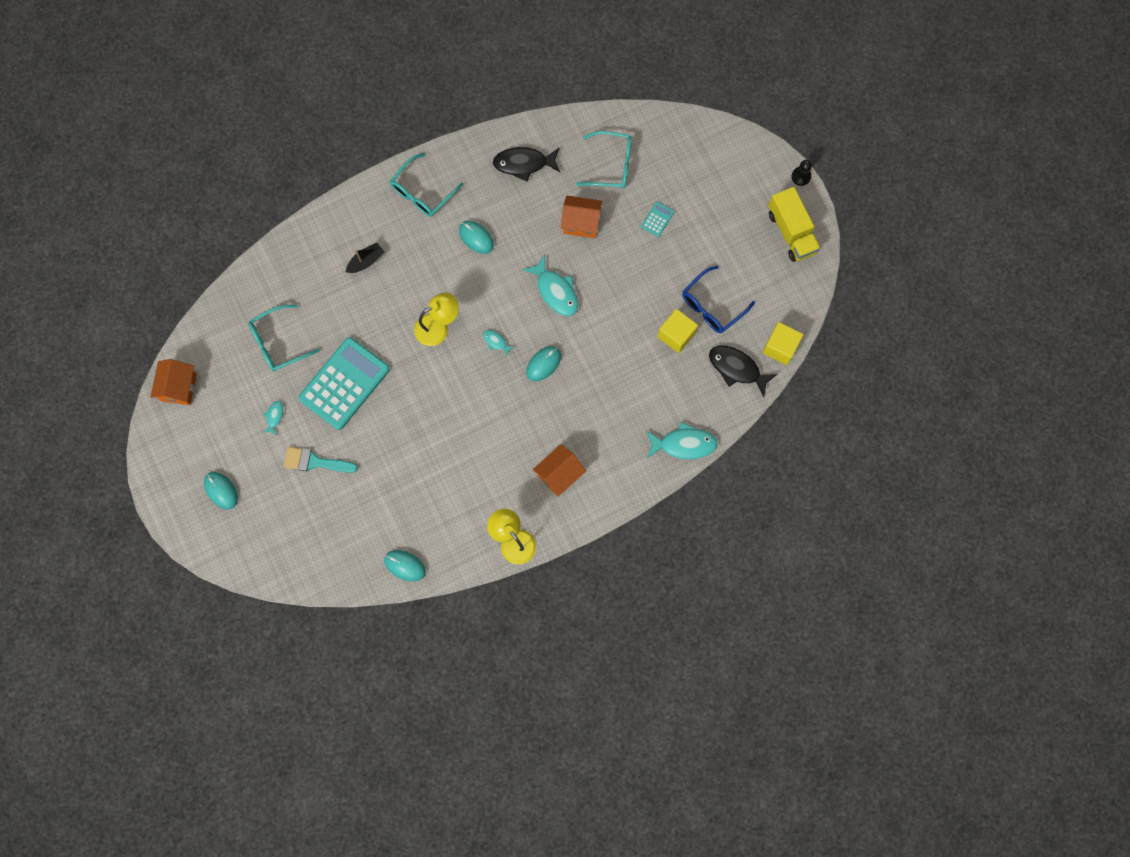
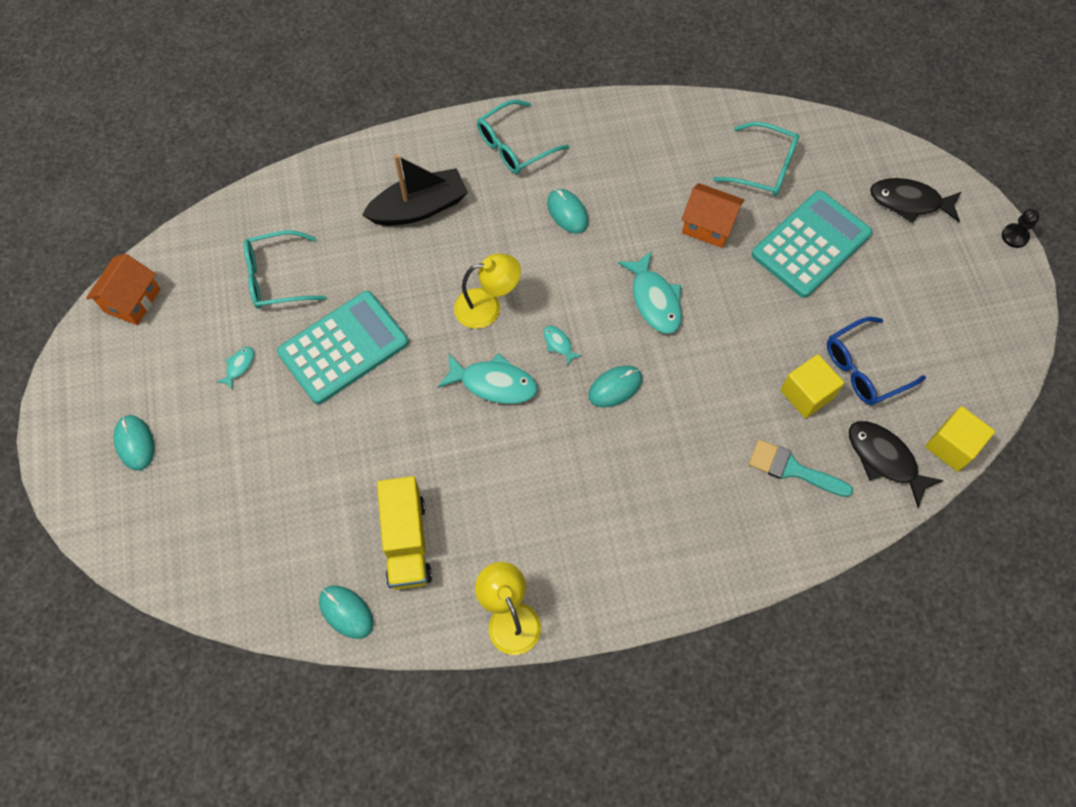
camera: 15 degrees right, 10 degrees down
(315, 462) = (271, 437): turquoise brush -> turquoise brush (792, 469)
(366, 261) = (419, 208): black boat -> black boat, size x1.83
(524, 164) = (651, 142): black fish -> black fish (909, 202)
(559, 474) = (600, 541): orange house -> none
(657, 219) = (810, 244): turquoise calculator -> turquoise calculator, size x2.49
(684, 444) = (788, 544): turquoise fish -> turquoise fish (494, 383)
(791, 232) = (991, 301): yellow truck -> yellow truck (407, 541)

